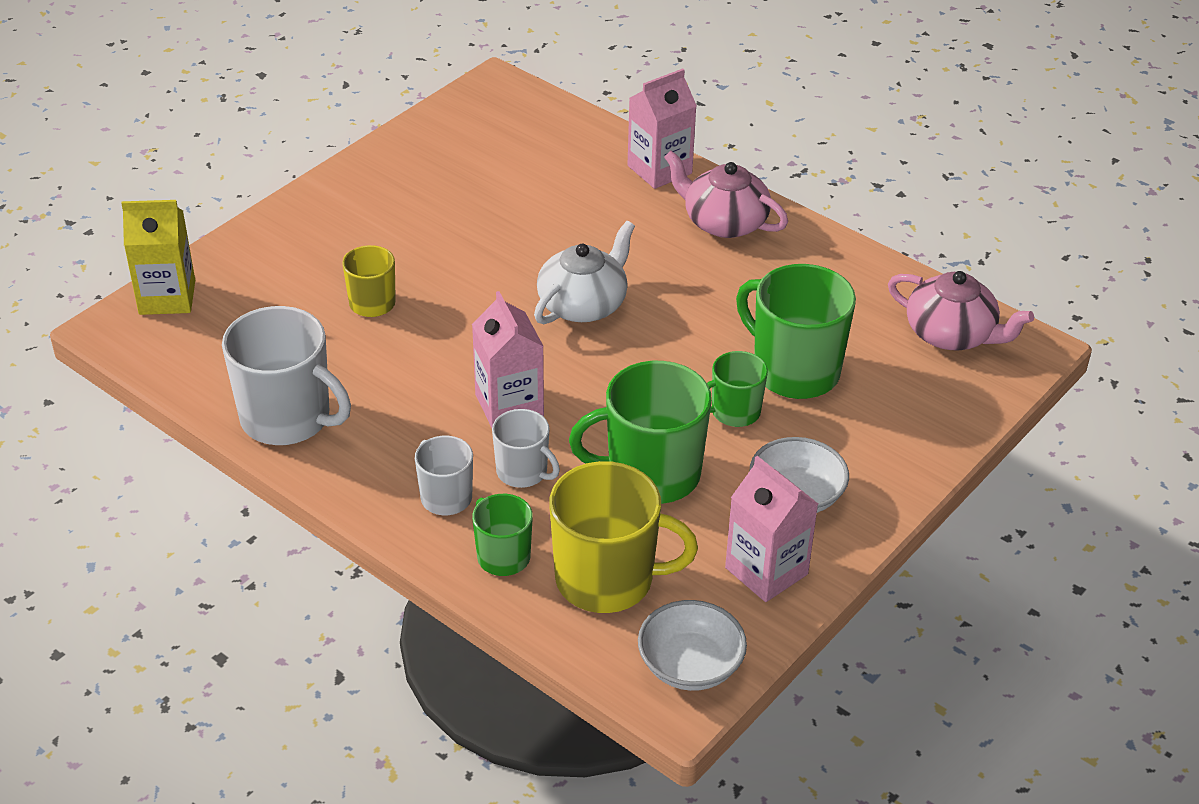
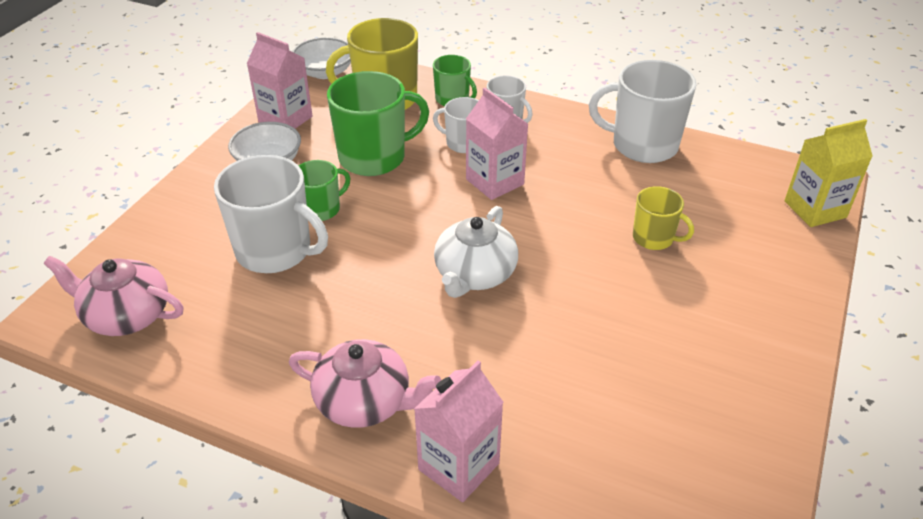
camera: 165 degrees right, 0 degrees up
(794, 371) = (275, 251): green mug -> white mug

